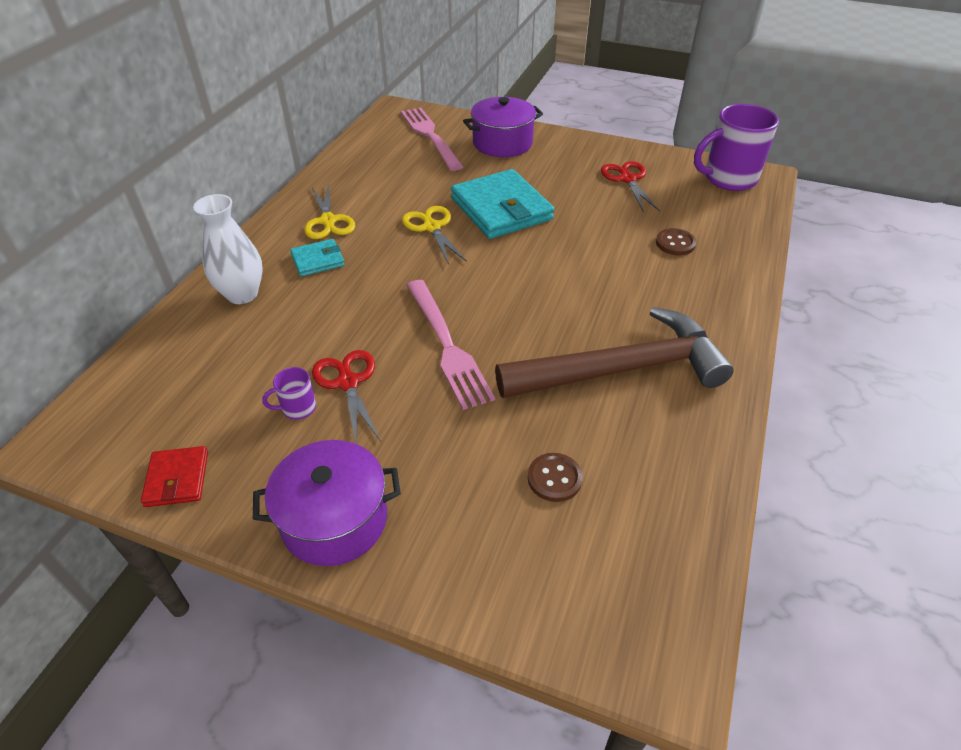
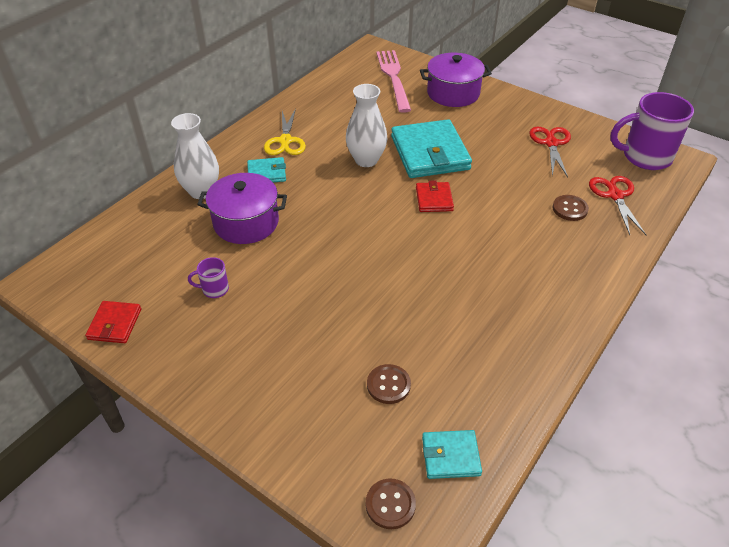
camera: 15 degrees right, 0 degrees up
(334, 519) = (214, 378): purple pot -> purple pot (246, 222)
(348, 383) = (257, 277): red scissors -> red scissors (615, 195)
(432, 227) = (366, 160): yellow scissors -> white vase
(448, 346) = (344, 263): pink fork -> none
(525, 257) = (434, 199): none -> red wallet
(612, 625) = (390, 504): none -> brown button
(621, 369) = (477, 309): brown hammer -> none
(659, 546) = (450, 456): none -> turquoise wallet

